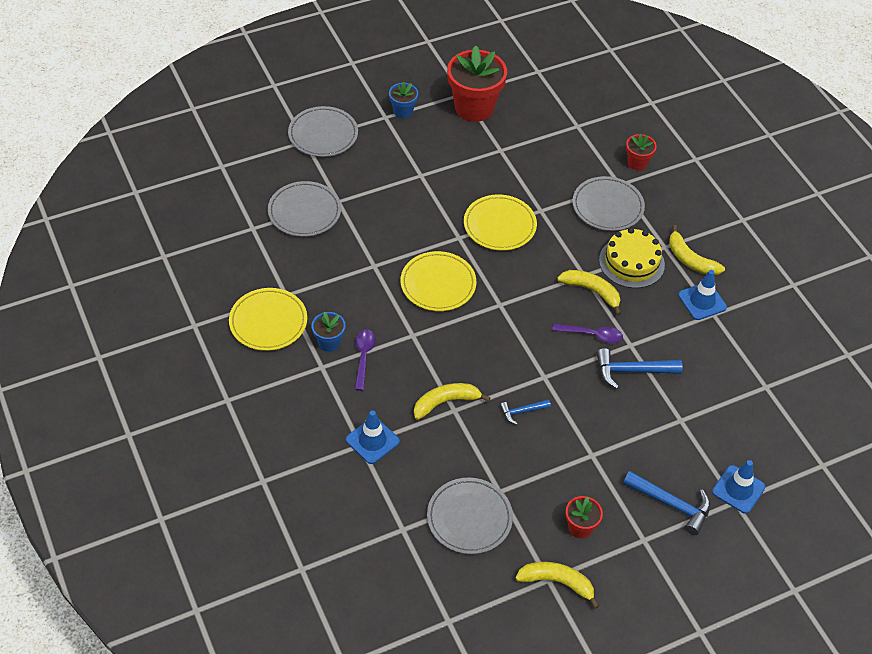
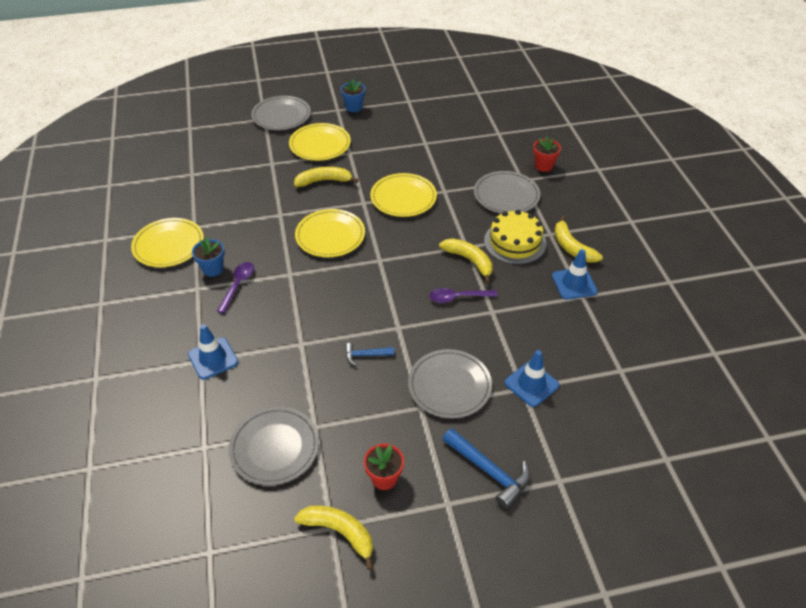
camera: 15 degrees right, 5 degrees down
(304, 212) = (240, 167): grey plate -> grey plate (449, 386)
(383, 169) = (320, 145): none -> yellow plate
(445, 402) = (296, 335): yellow banana -> yellow banana (324, 181)
(474, 108) = (414, 111): red flower pot -> none
(592, 335) = (457, 298): purple spoon -> purple spoon turned 150 degrees clockwise
(632, 371) = (486, 335): blue hammer -> none
(738, 489) = (566, 468): blue traffic cone -> blue traffic cone (531, 384)

